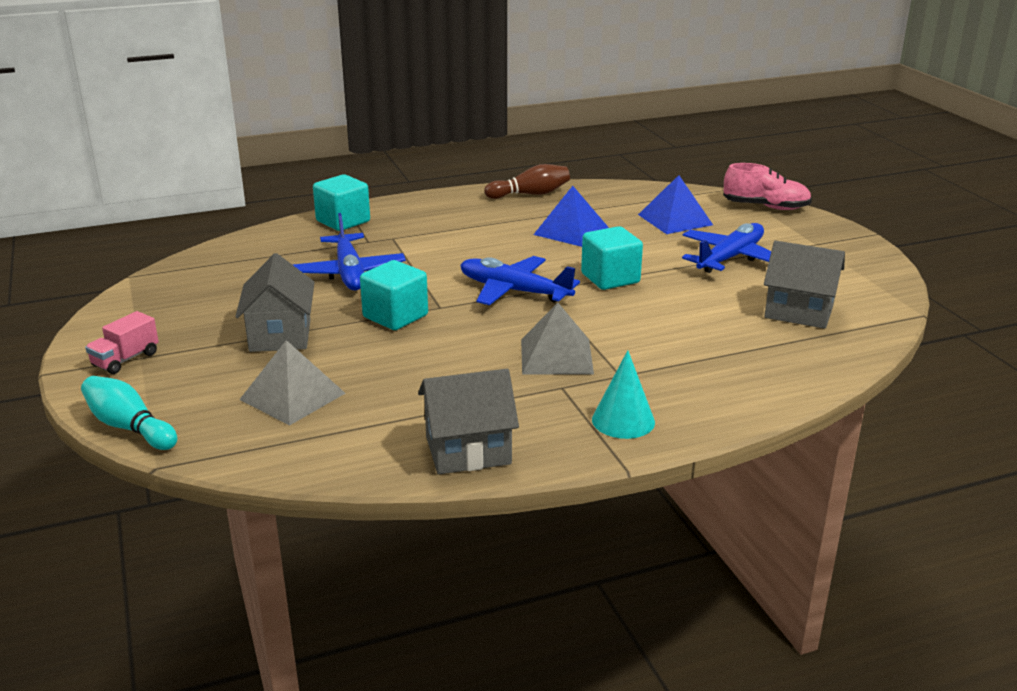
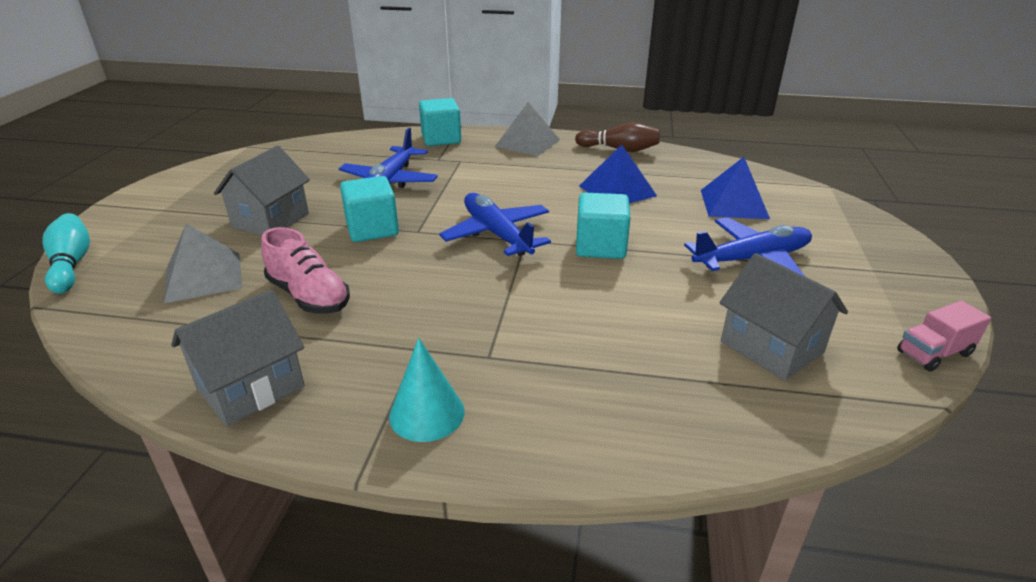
camera: 30 degrees right, 5 degrees up
(125, 359) = (152, 208): pink truck -> pink truck (934, 353)
(468, 450) = (250, 387): grey house -> grey house turned 60 degrees counterclockwise
(556, 356) = (453, 312): grey pyramid -> grey pyramid (527, 143)
(766, 207) = (851, 214): pink shoe -> pink shoe (309, 296)

